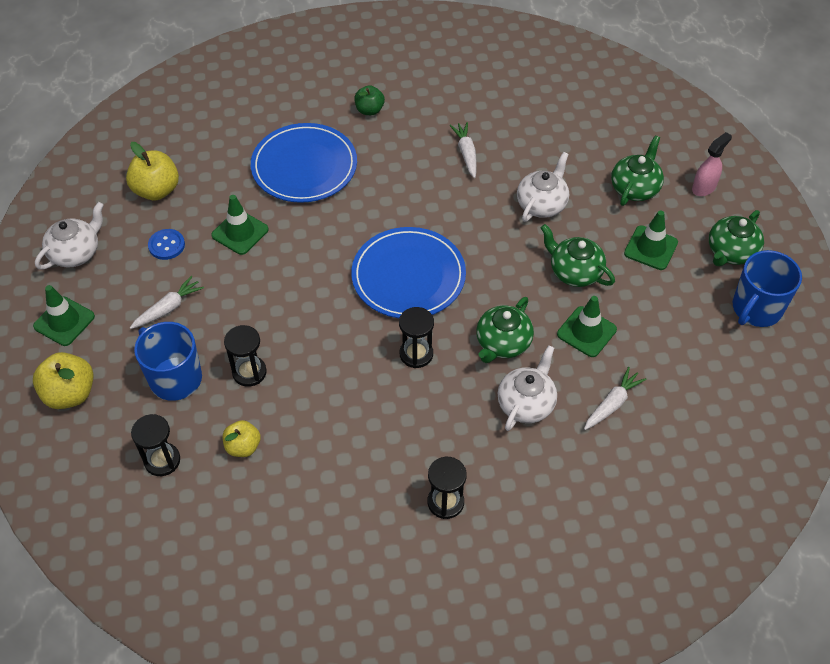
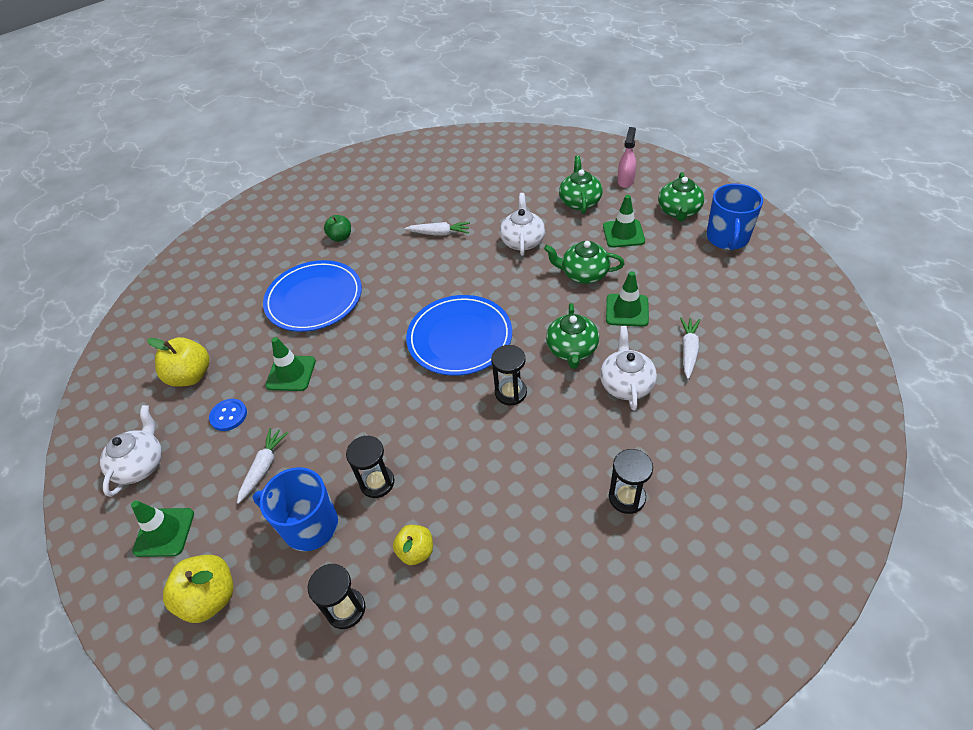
camera: 25 degrees left, 5 degrees down
(466, 153) = (439, 233): white carrot -> white carrot turned 135 degrees clockwise

